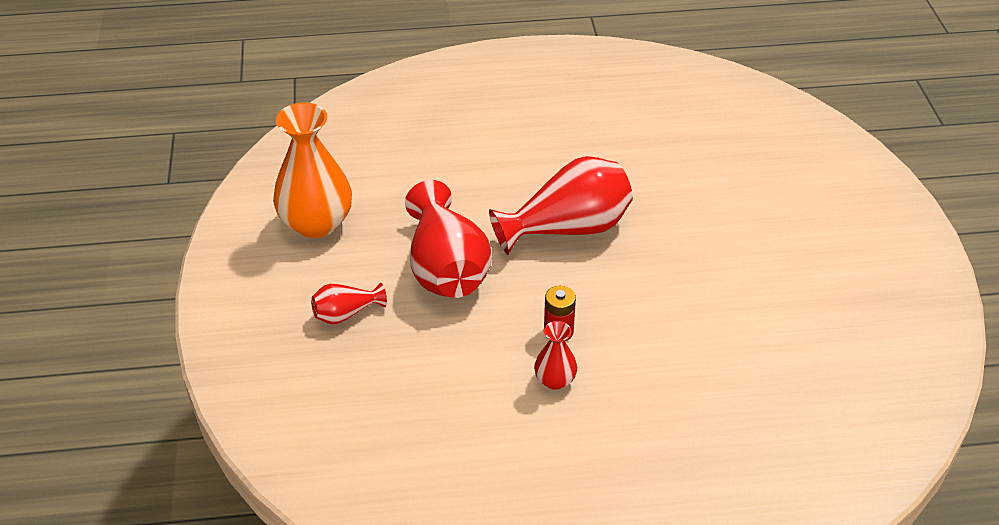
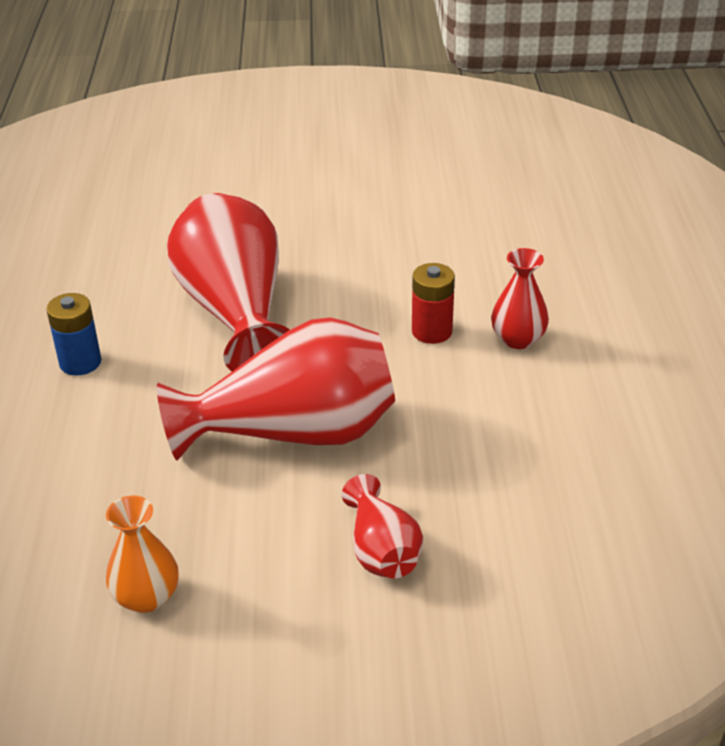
camera: 85 degrees left, 5 degrees down
(316, 223) = (146, 597): orange vase -> orange vase, size x0.49
(507, 167) = (80, 362): none -> blue battery

